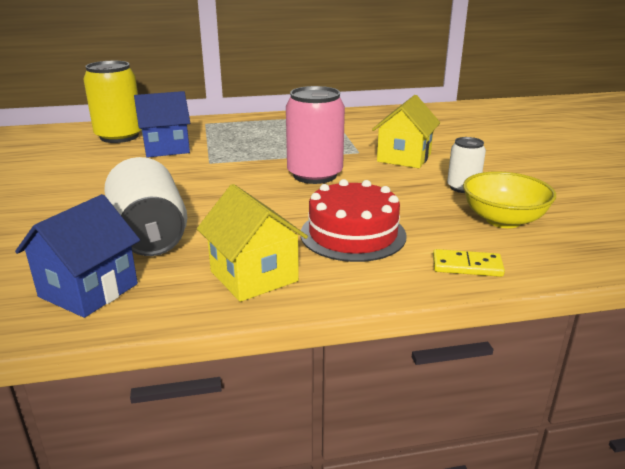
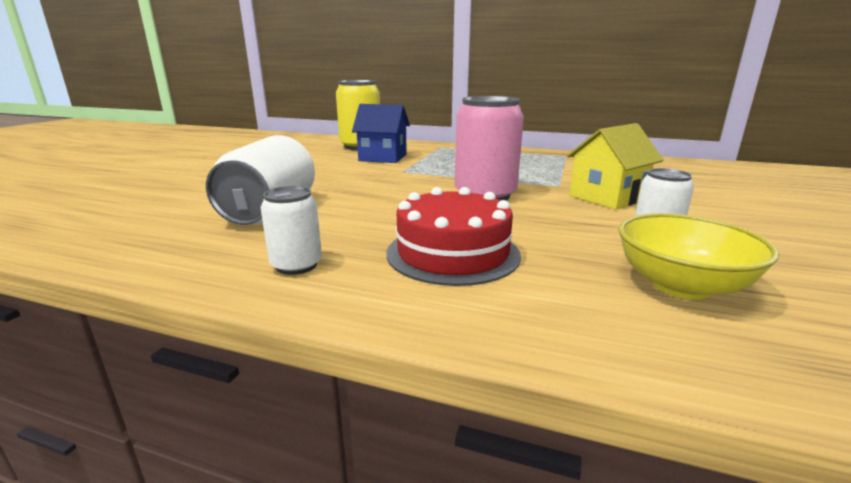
camera: 30 degrees right, 5 degrees down
(88, 290) = (159, 239): blue house -> none
(254, 276) = (296, 265): yellow house -> white can
(467, 266) = (558, 327): yellow domino -> none

